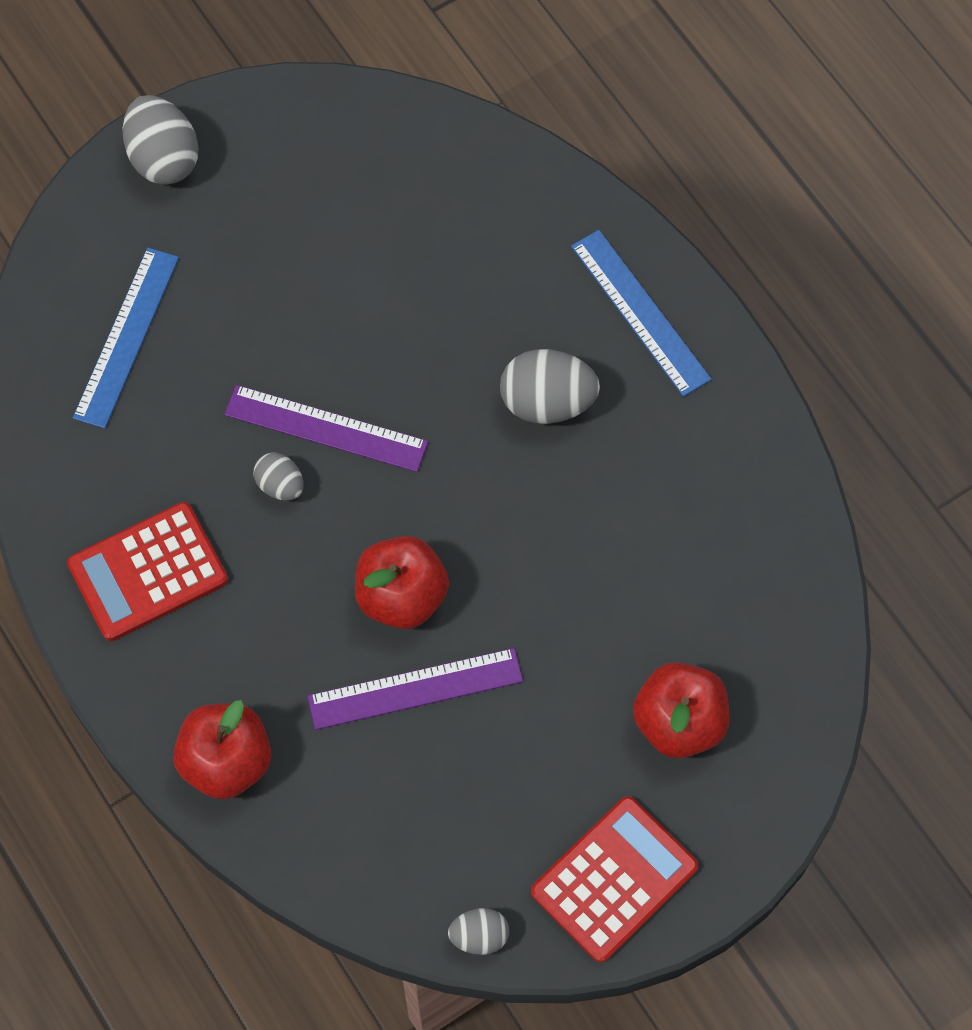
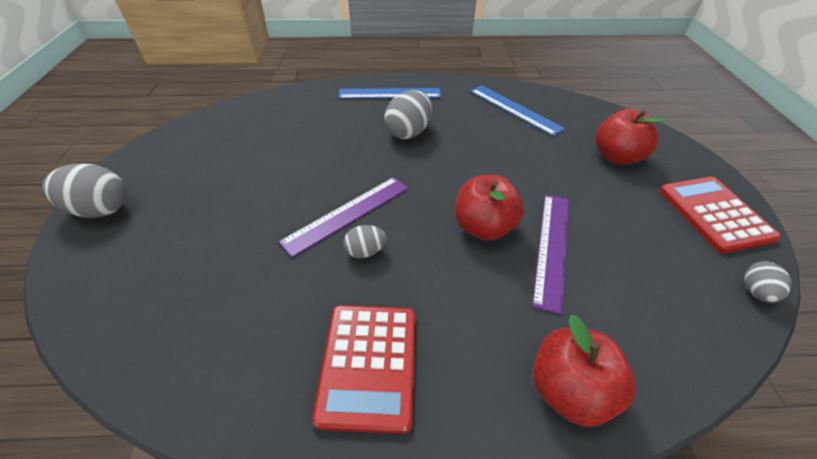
camera: 60 degrees left, 20 degrees down
(127, 337) = (181, 285): blue ruler -> blue ruler (515, 109)

